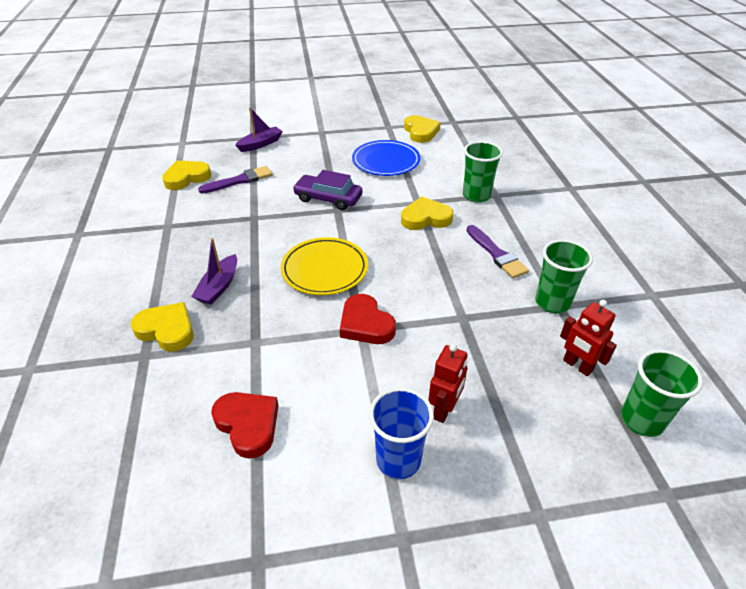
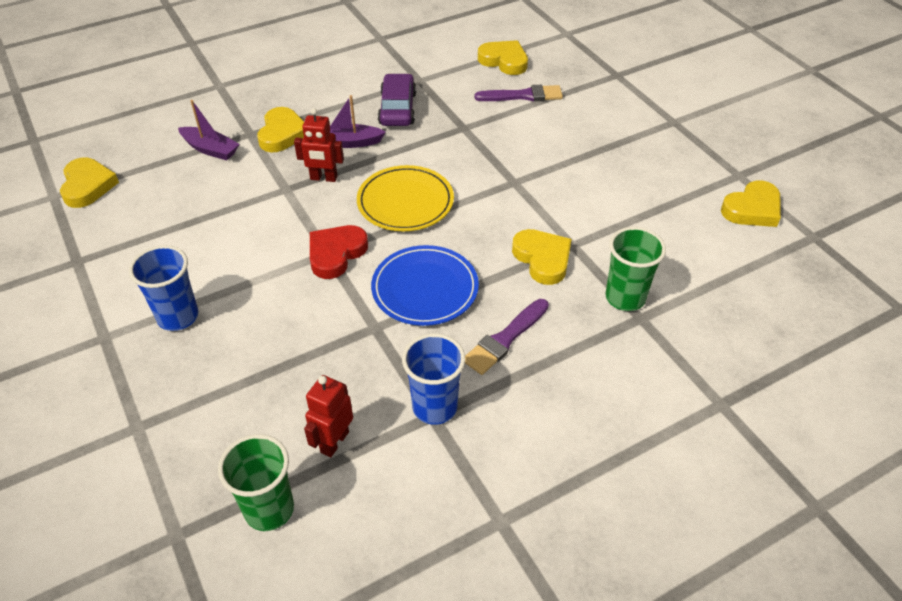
camera: 70 degrees right, 5 degrees up
(114, 538) = (88, 186): none -> yellow heart
(239, 180) = (523, 96): purple brush -> purple brush turned 45 degrees counterclockwise
(248, 424) = (194, 215): red heart -> none
(260, 144) = (606, 85): purple boat -> purple boat (210, 149)
(328, 198) = (531, 169): purple car -> purple car (397, 108)
(386, 161) = (647, 194): blue plate -> blue plate (425, 289)
(444, 410) = (241, 337): red robot -> red robot (323, 178)
(552, 303) = (434, 407): green cup -> blue cup

